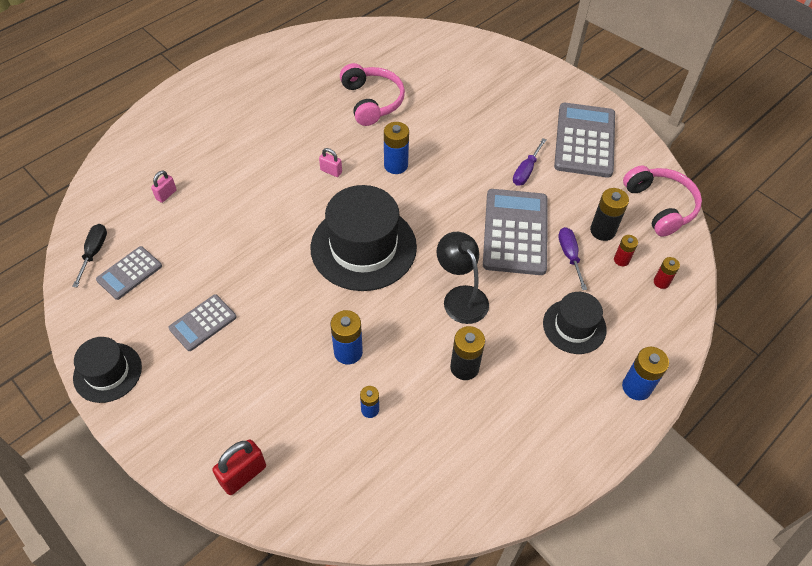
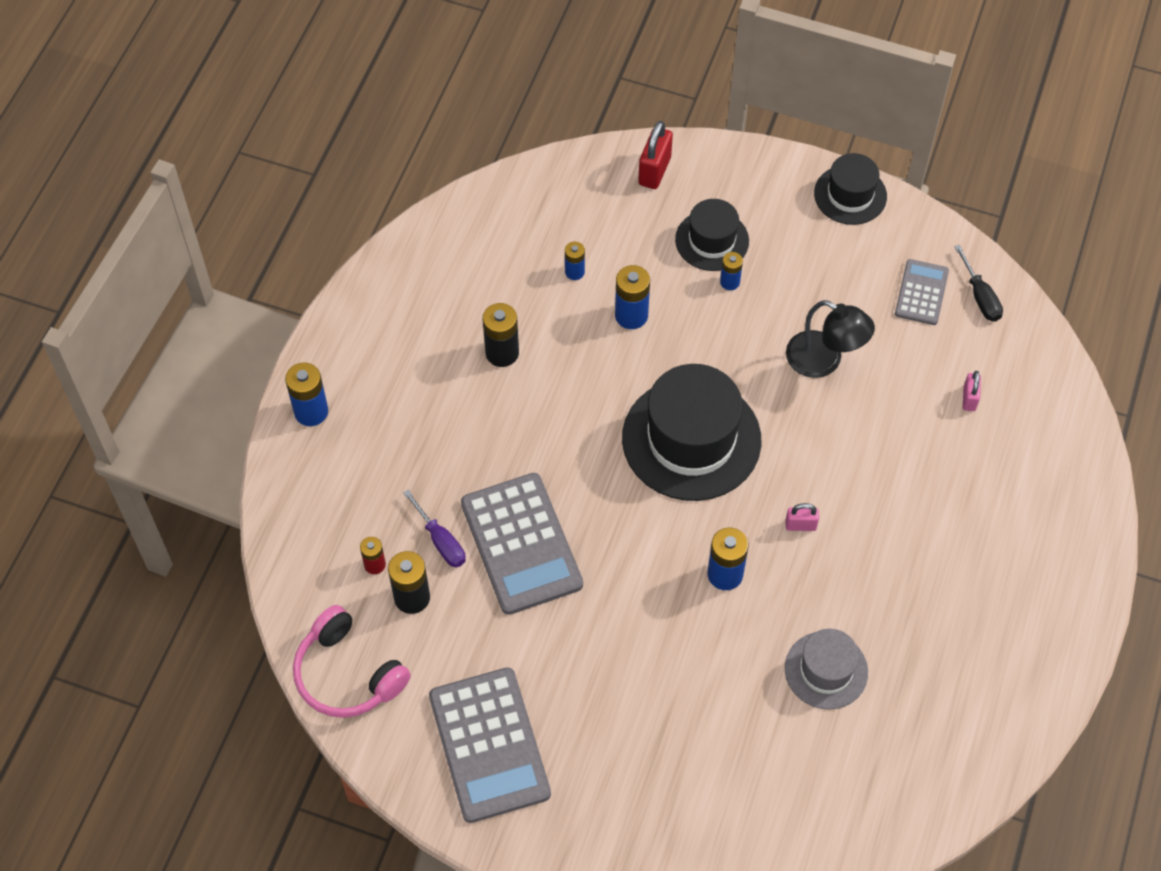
camera: 155 degrees right, 5 degrees up
(203, 323) = (800, 278): grey calculator -> none
(256, 344) = (730, 282): none -> blue battery
(372, 101) = (826, 670): pink headphones -> grey hat
(461, 297) = (545, 429): black lamp -> black lamp (824, 361)
(526, 171) = (549, 648): purple screwdriver -> none
(574, 326) = (402, 451): black hat -> black hat (712, 240)
(661, 282) = (316, 555): red battery -> none

